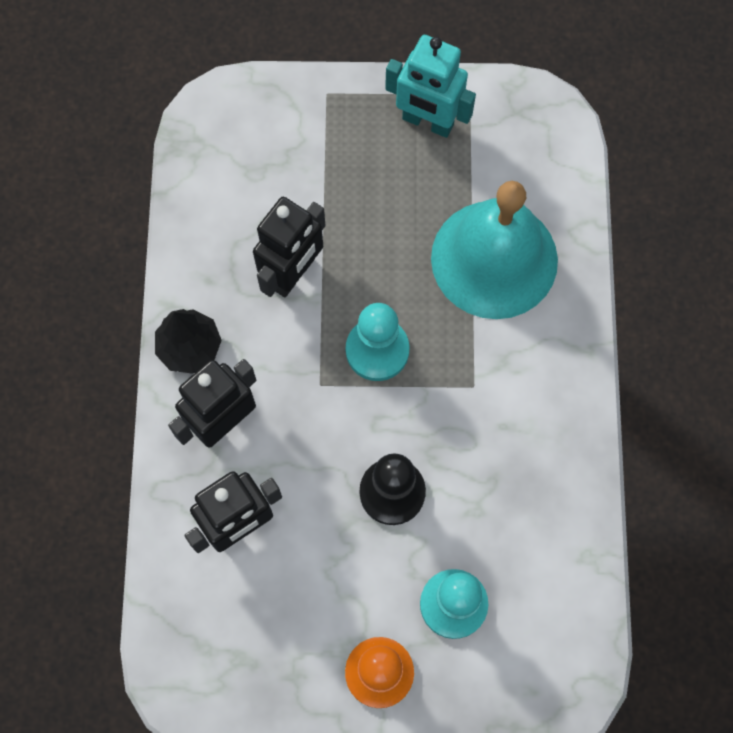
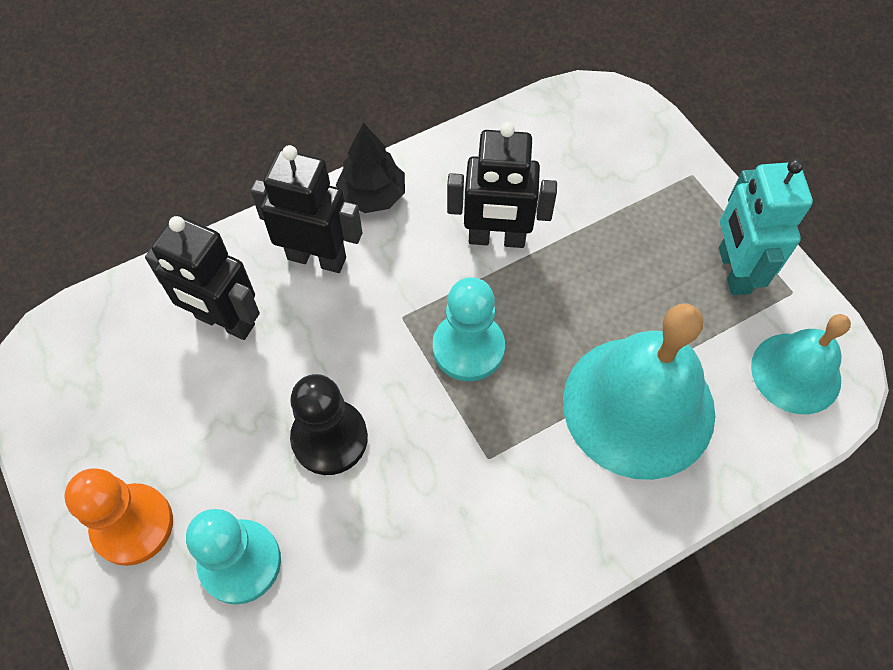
camera: 60 degrees right, 10 degrees down
(531, 138) = (796, 373): none -> turquoise bell

